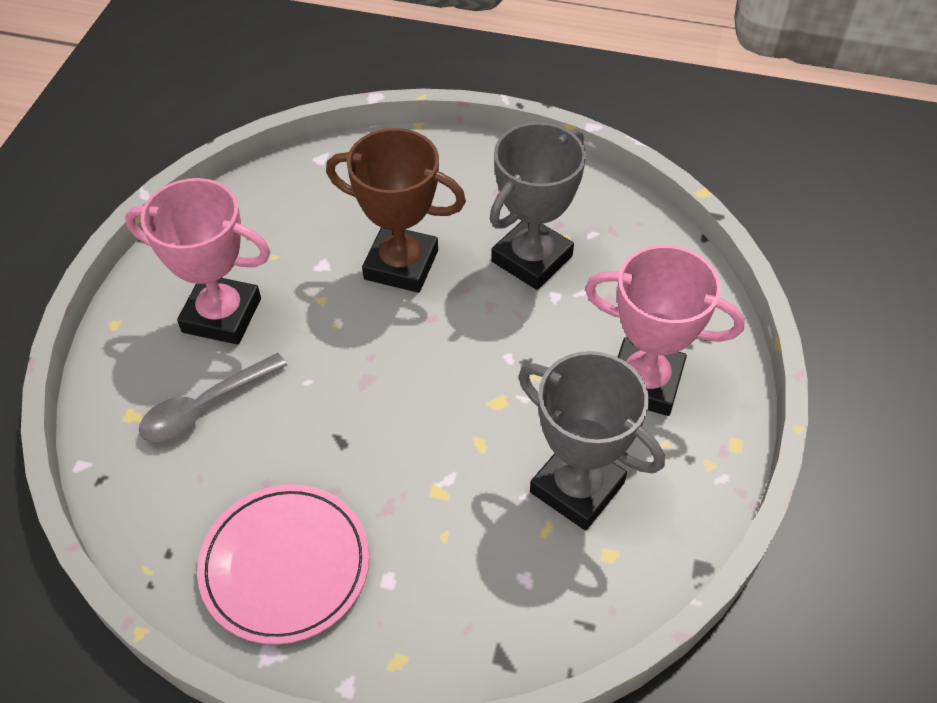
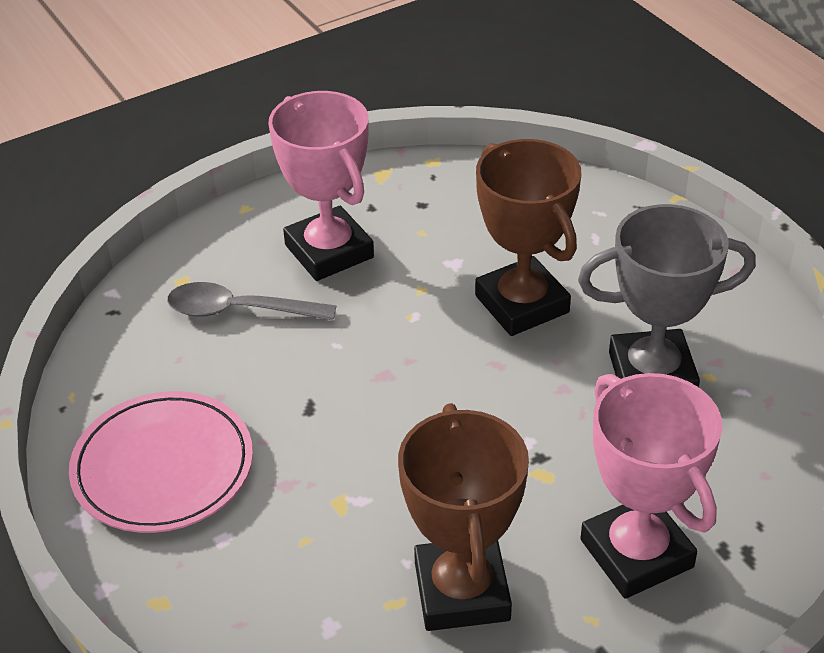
camera: 45 degrees right, 10 degrees down
(577, 487) = (461, 591): grey trophy -> brown trophy

